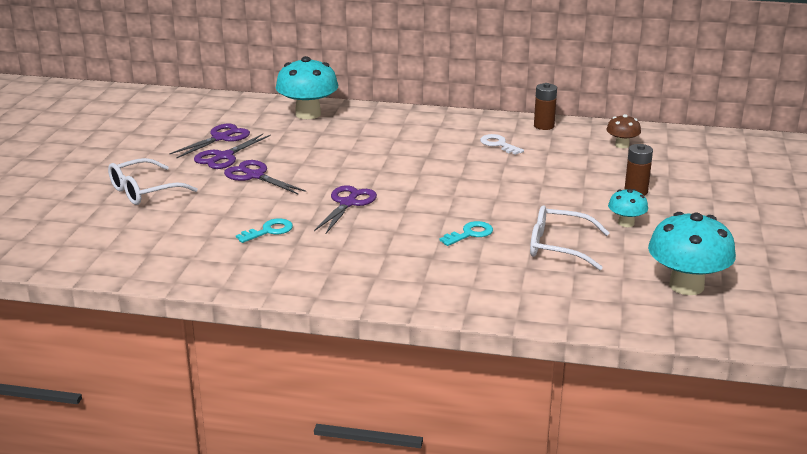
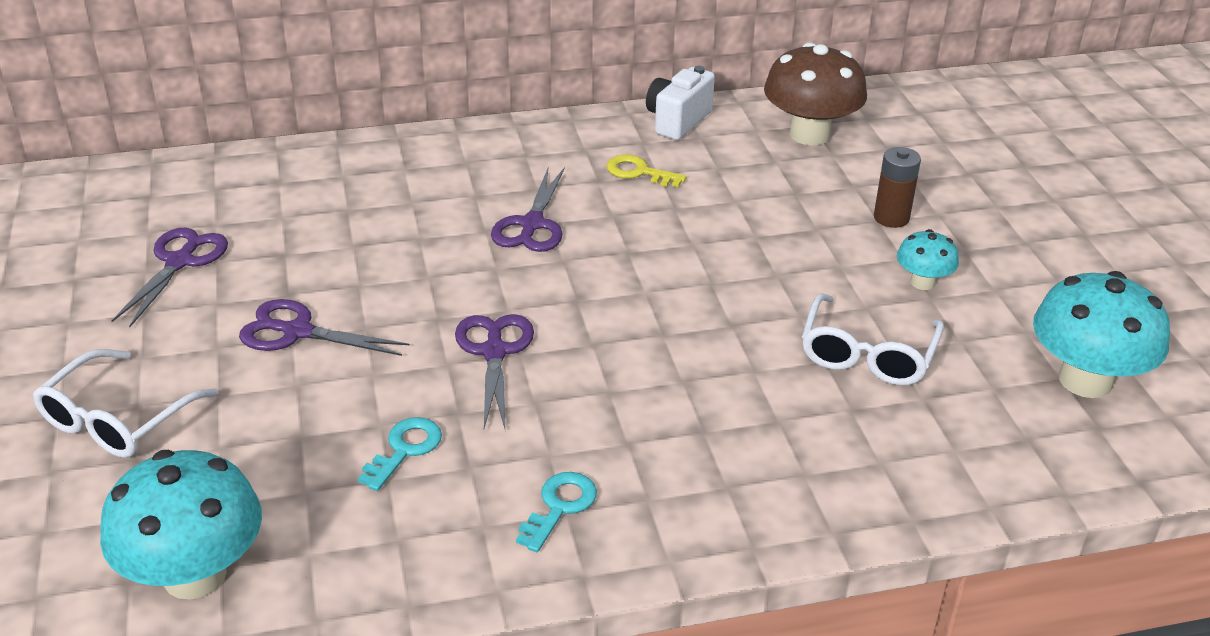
camera: 25 degrees left, 10 degrees up
(224, 157) = (214, 302): purple scissors -> purple scissors (532, 224)
(308, 114) = (298, 175): turquoise mushroom -> turquoise mushroom (194, 575)
(470, 234) = (725, 365): turquoise key -> turquoise key (559, 507)
(498, 144) = (639, 172): white key -> yellow key
(544, 126) = (677, 121): brown battery -> white camera
(558, 247) = (867, 354): white glasses -> white glasses turned 60 degrees counterclockwise
(622, 145) = (810, 134): brown mushroom -> brown mushroom, size x1.93

